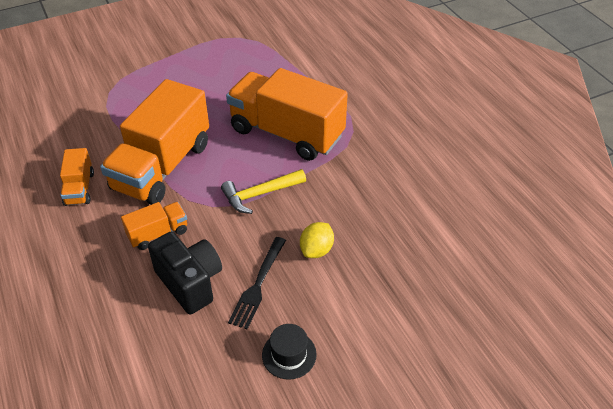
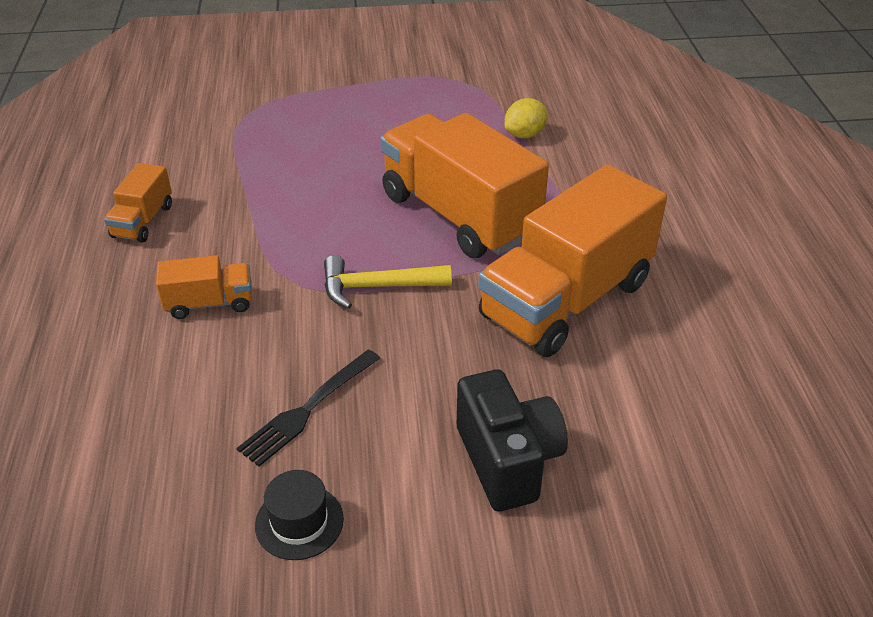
camera: 20 degrees right, 5 degrees down
(162, 167) = (263, 219): orange truck -> orange truck (566, 300)
(190, 282) = (216, 379): black camera -> black camera (508, 460)
(316, 250) = (419, 384): yellow lemon -> yellow lemon (524, 135)

